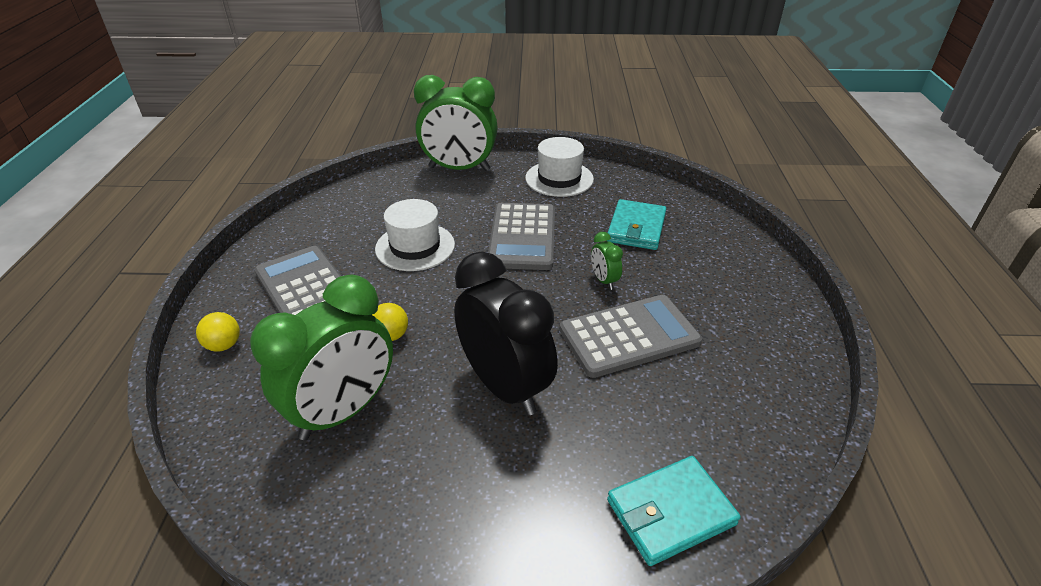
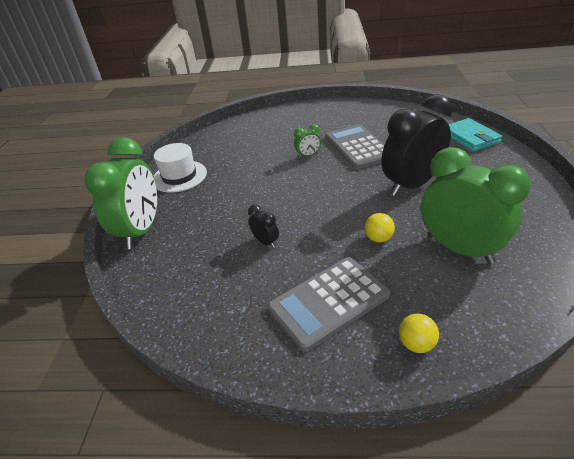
camera: 85 degrees left, 0 degrees up
(415, 247) = (266, 242): white hat -> black clock
(522, 237) = (257, 188): grey calculator -> none
(636, 228) = (252, 145): turquoise wallet -> none

